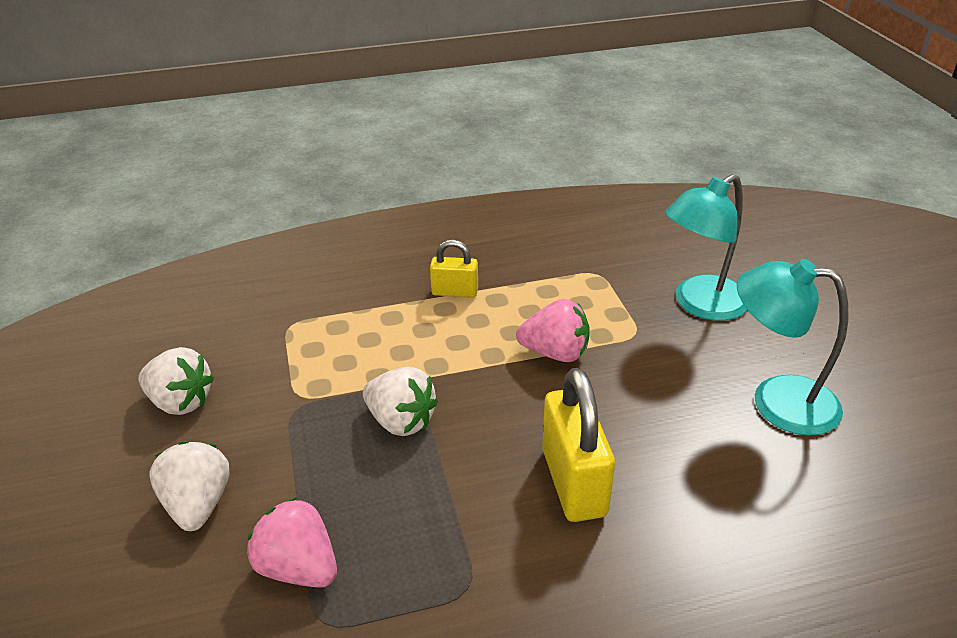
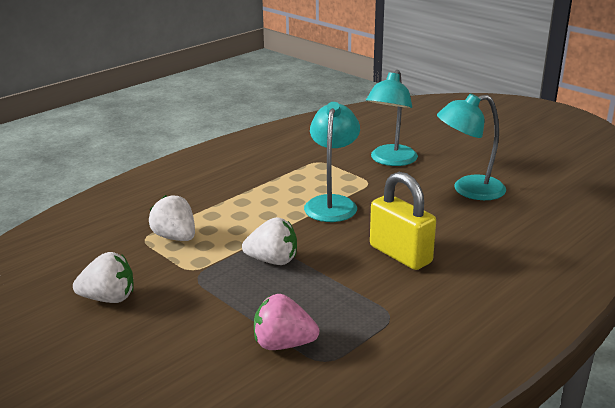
camera: 30 degrees left, 10 degrees down
(198, 505) = (183, 341): white strawberry -> white strawberry (175, 237)
(454, 292) = (240, 192): yellow padlock -> none
(555, 353) = (332, 203): pink strawberry -> turquoise lamp

